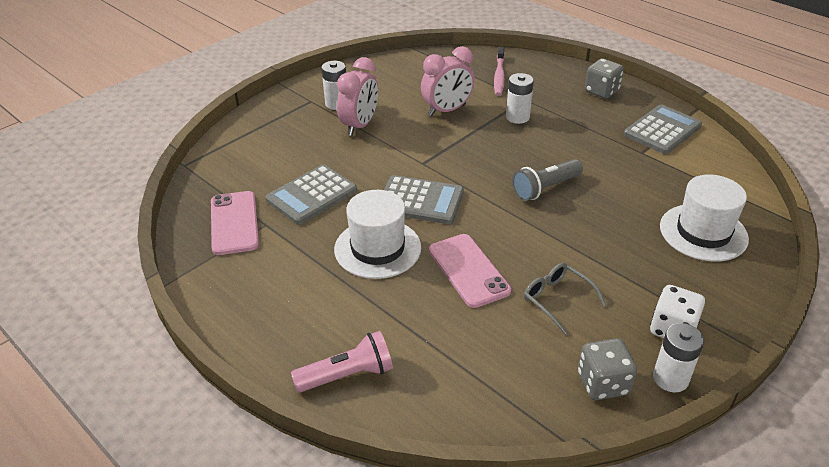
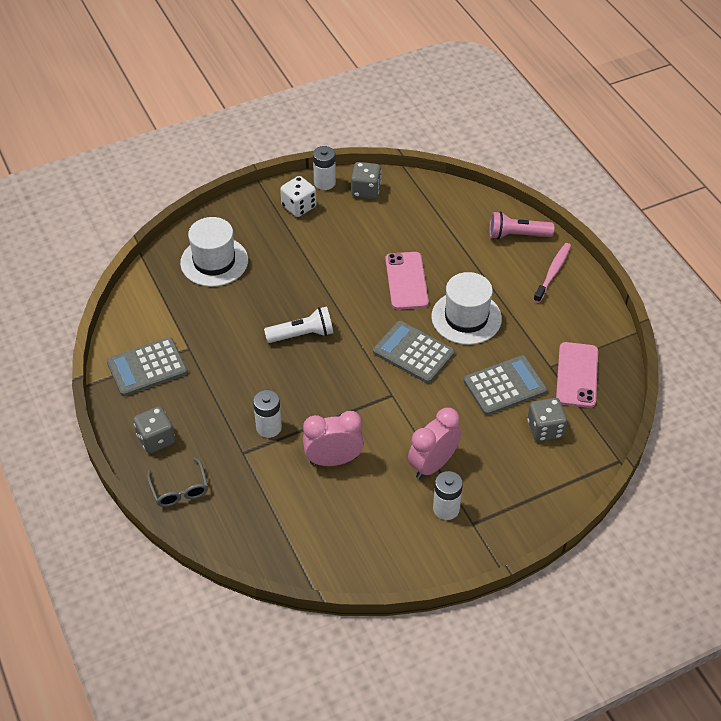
camera: 160 degrees left, 10 degrees up
(261, 171) = (545, 429): none -> grey dice
(499, 76) = (245, 500): pink toothbrush -> pink toothbrush (553, 272)
(545, 188) = (302, 335): grey flashlight -> white flashlight
(557, 299) = (358, 244): grey glasses -> grey glasses (179, 489)

